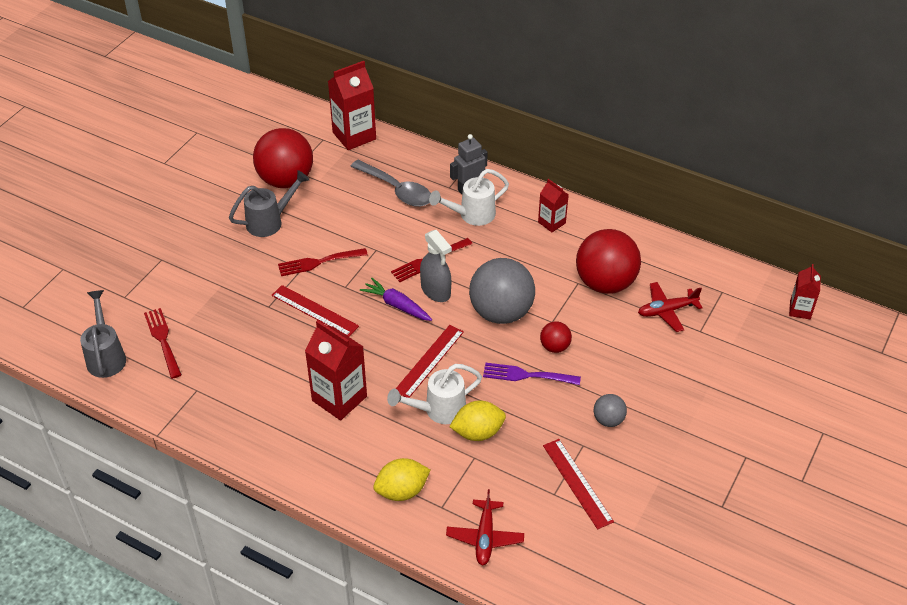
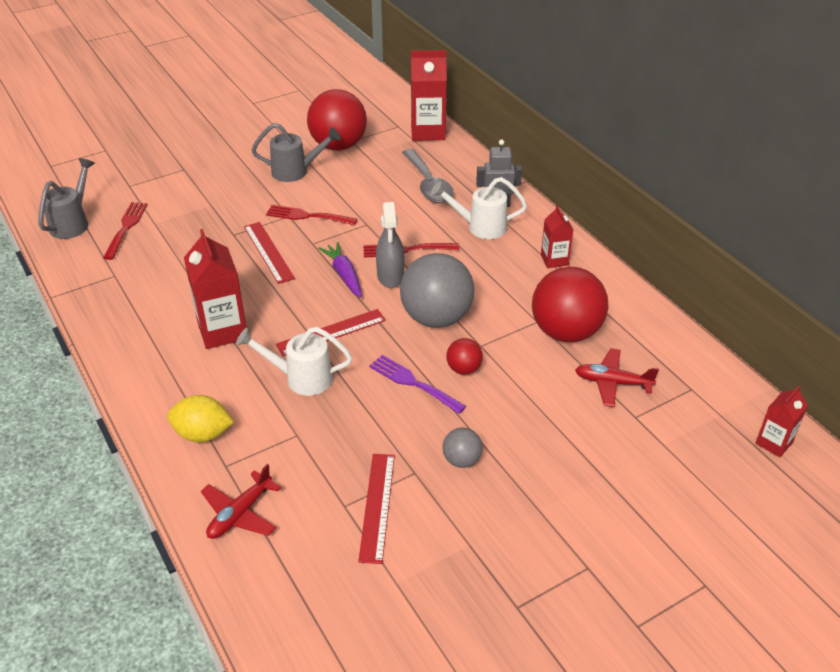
camera: 30 degrees right, 5 degrees down
(478, 432) = (320, 414): yellow lemon -> none

